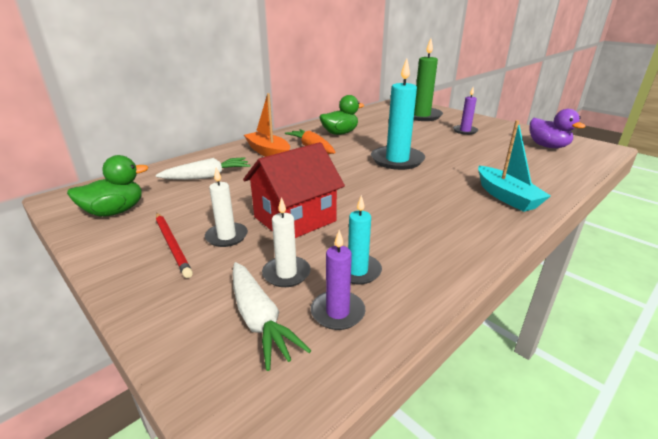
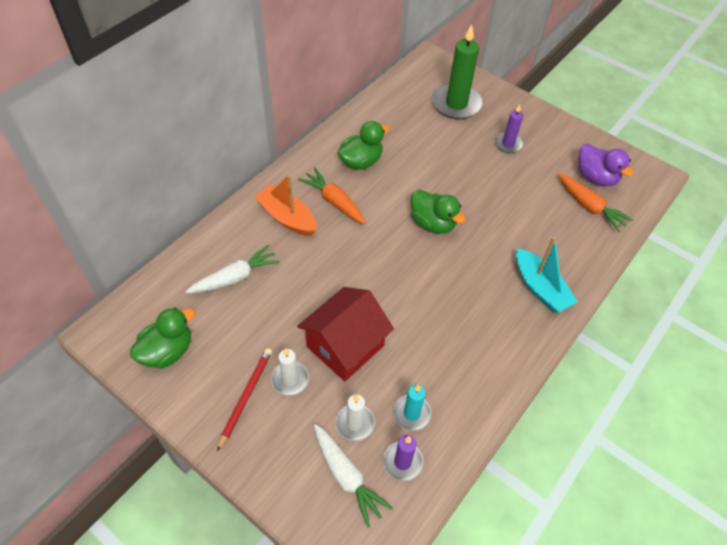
camera: 10 degrees left, 25 degrees up
(172, 245) = (246, 397): red pencil -> red pencil turned 120 degrees counterclockwise
(397, 160) = (432, 223): turquoise candle -> green duck
(546, 159) = (589, 207): none -> orange carrot

